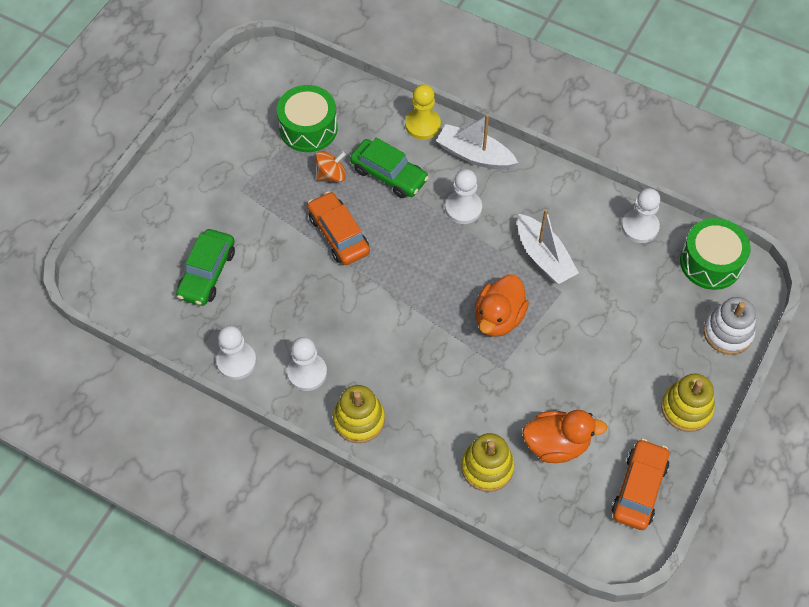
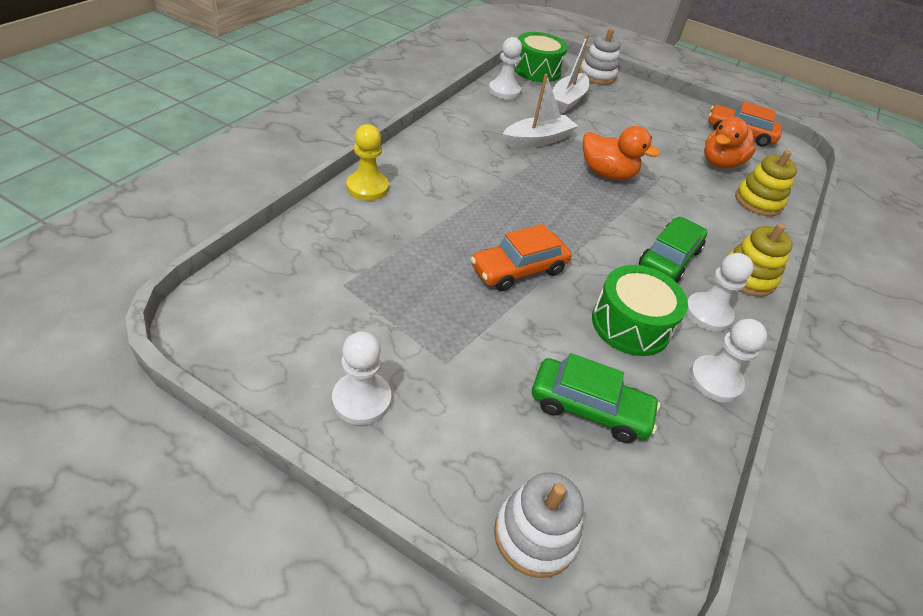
camera: 95 degrees left, 15 degrees down
(121, 237) = (535, 534): none -> white stacking toy
(308, 128) = (350, 281): green drum -> green drum (630, 324)
(331, 175) = (429, 267): orange spinning top -> none
(389, 174) = (434, 220): green car -> green car (669, 258)
(463, 208) = (483, 176): white pawn -> white pawn (361, 399)
(474, 155) = (416, 160): white boat -> white boat (567, 100)
(556, 444) = (720, 163): orange duck -> orange duck turned 135 degrees counterclockwise
(686, 408) = (665, 103): yellow stacking toy -> none

